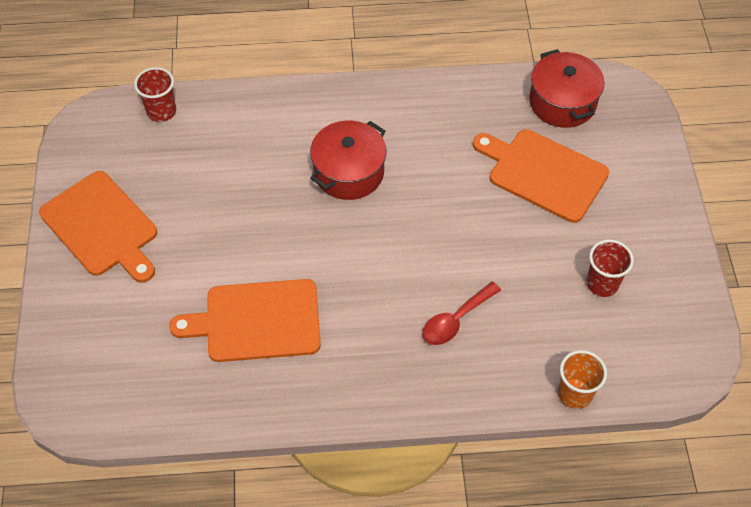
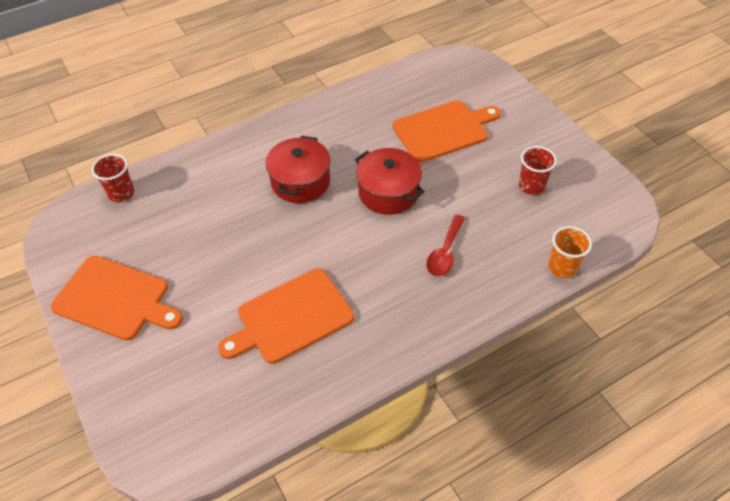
camera: 25 degrees left, 5 degrees down
(543, 173) = (443, 130): orange cutting board -> orange cutting board turned 150 degrees clockwise
(562, 102) = (427, 81): red pot -> red pot (388, 192)

